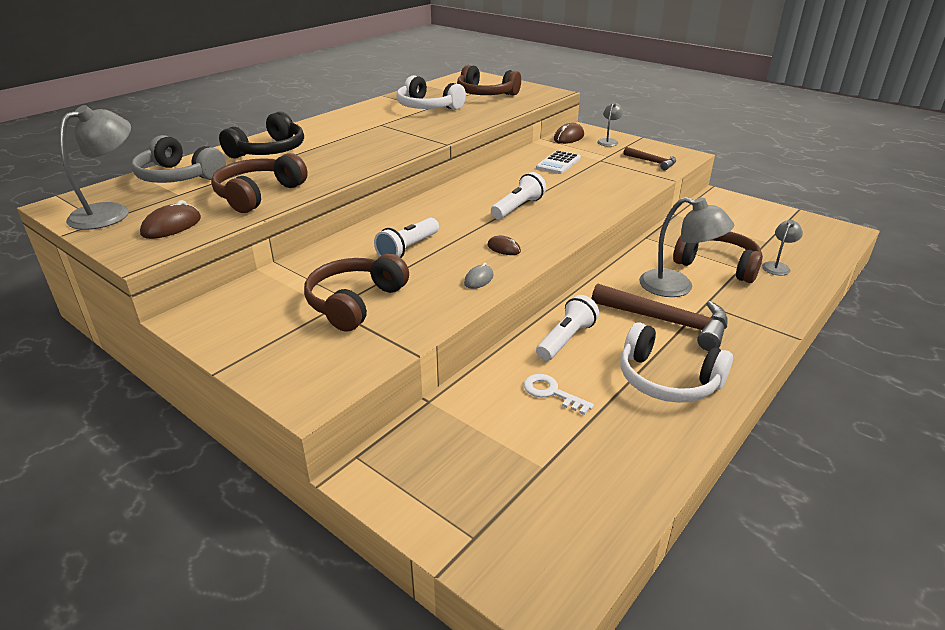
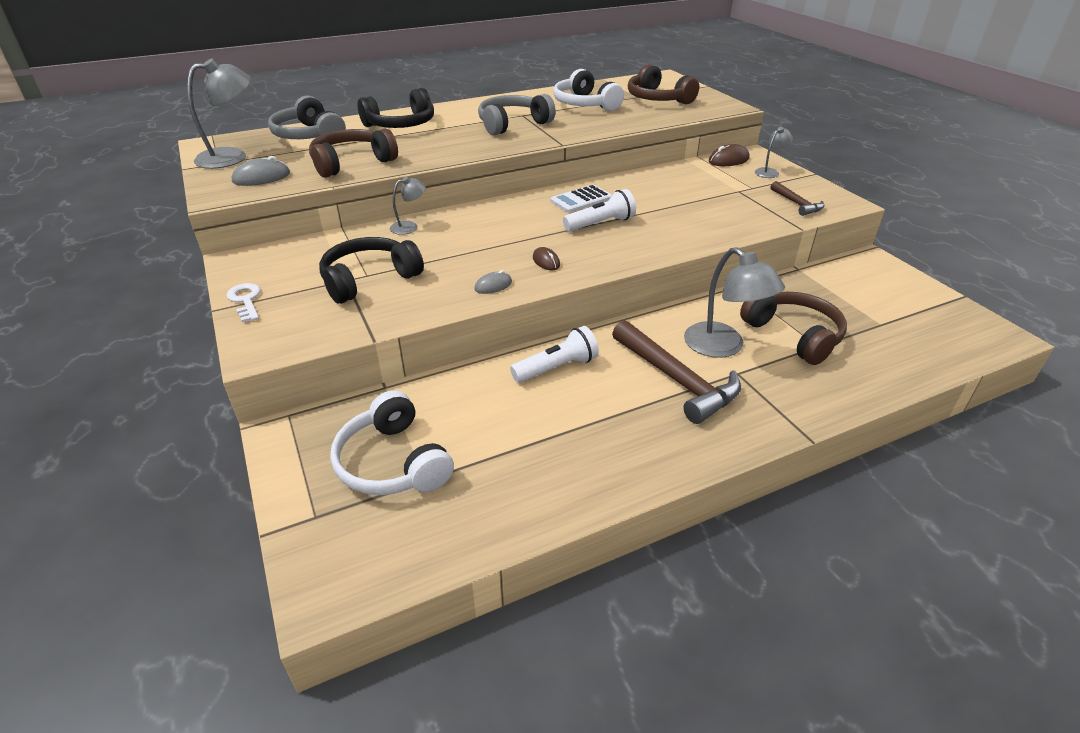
camera: 25 degrees right, 5 degrees up
(171, 226) = (261, 177): brown mouse -> grey mouse
(355, 302) = (369, 279): brown headphones -> black headphones
(381, 134) = (512, 124): none -> grey headphones
(408, 249) = (459, 241): white flashlight -> none
(551, 392) = (496, 414): white key -> white key (245, 300)
(558, 163) = (689, 186): white calculator -> white calculator (581, 200)
(667, 380) = (619, 438): white headphones -> white headphones (393, 462)
(777, 266) = (867, 355): grey lamp -> grey lamp (409, 227)

